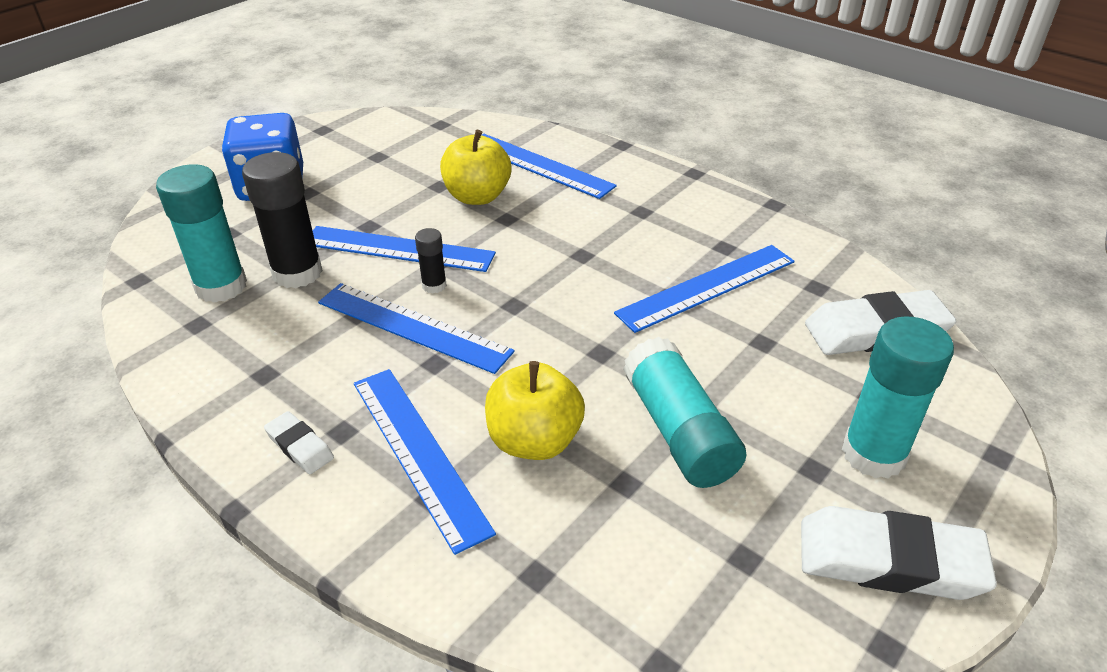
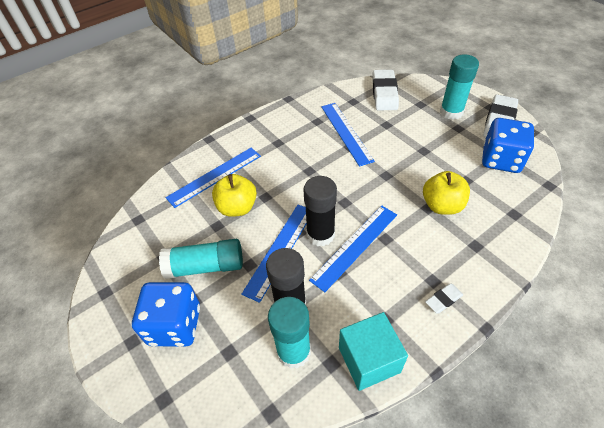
camera: 75 degrees left, 10 degrees up
(196, 361) = (369, 360): none -> turquoise cube
(418, 453) = (449, 249): blue ruler -> none
(434, 285) = (320, 234): black glue stick -> black glue stick, size x2.04
(678, 431) = (437, 159): turquoise glue stick -> turquoise glue stick (205, 266)
(724, 556) = (501, 160): none -> blue dice

